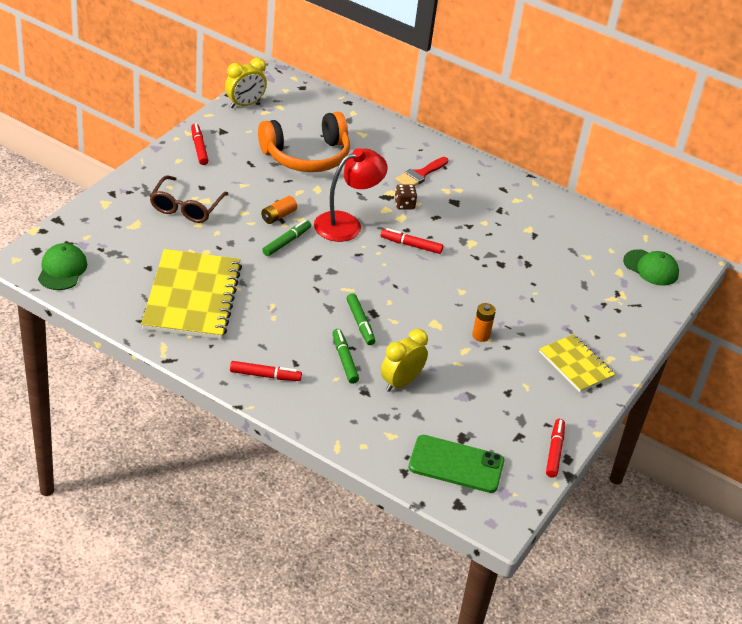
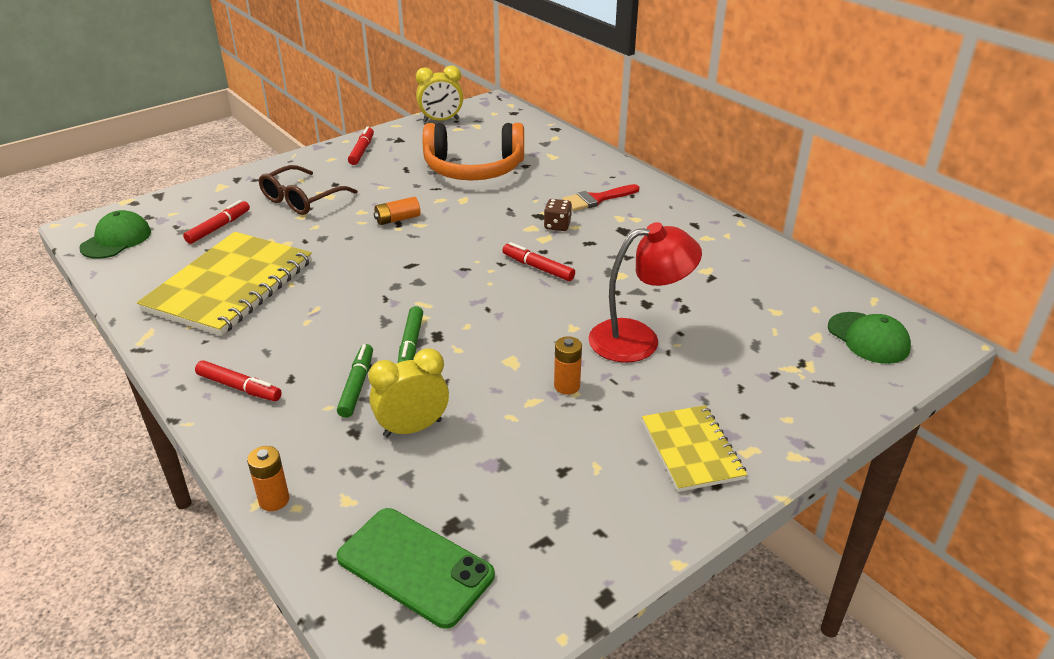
camera: 25 degrees right, 5 degrees down
(286, 242) = (387, 245): green marker -> none
(346, 224) = (472, 236): red lamp -> red lamp (638, 339)
(346, 444) = (274, 500): none -> orange battery
(554, 451) = (589, 580): red marker -> red marker (219, 227)

